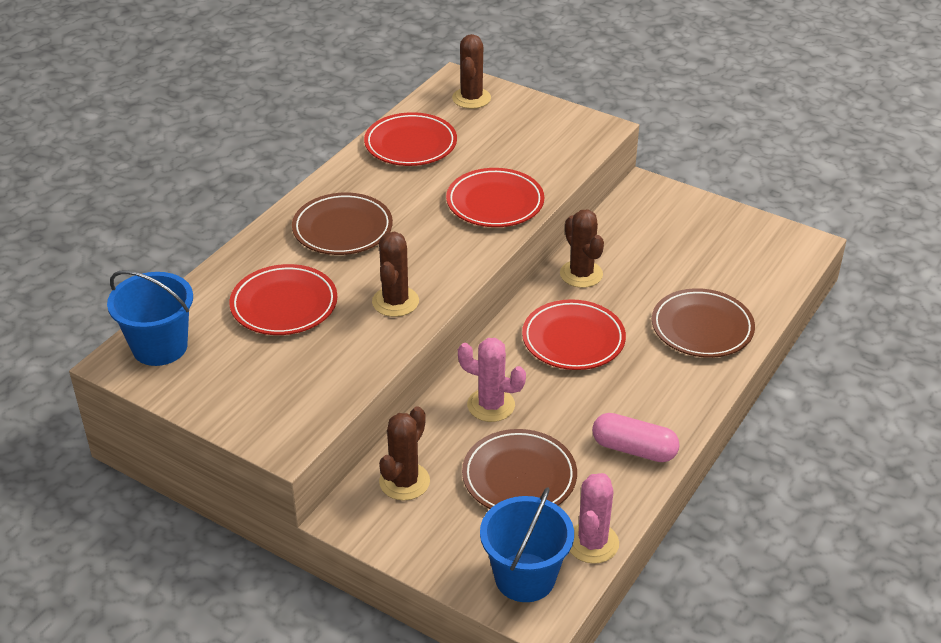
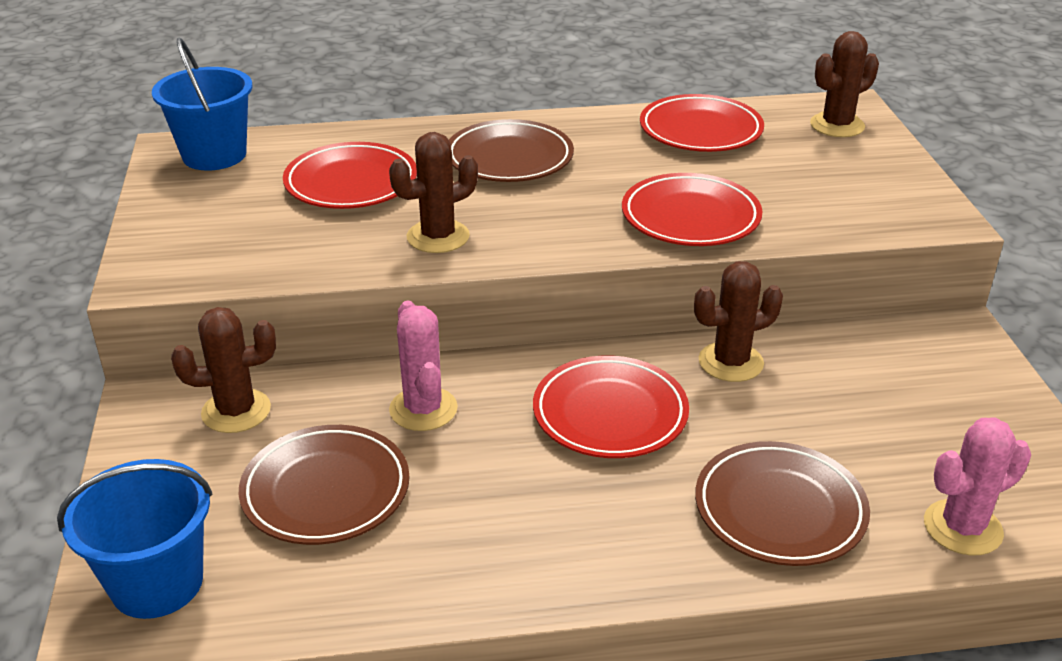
camera: 50 degrees right, 5 degrees down
(581, 274) = (730, 362): brown cactus -> brown cactus turned 45 degrees clockwise
(592, 543) = (267, 613): pink cactus -> pink cactus (962, 528)
(634, 449) = (476, 564): pink capsule -> none

